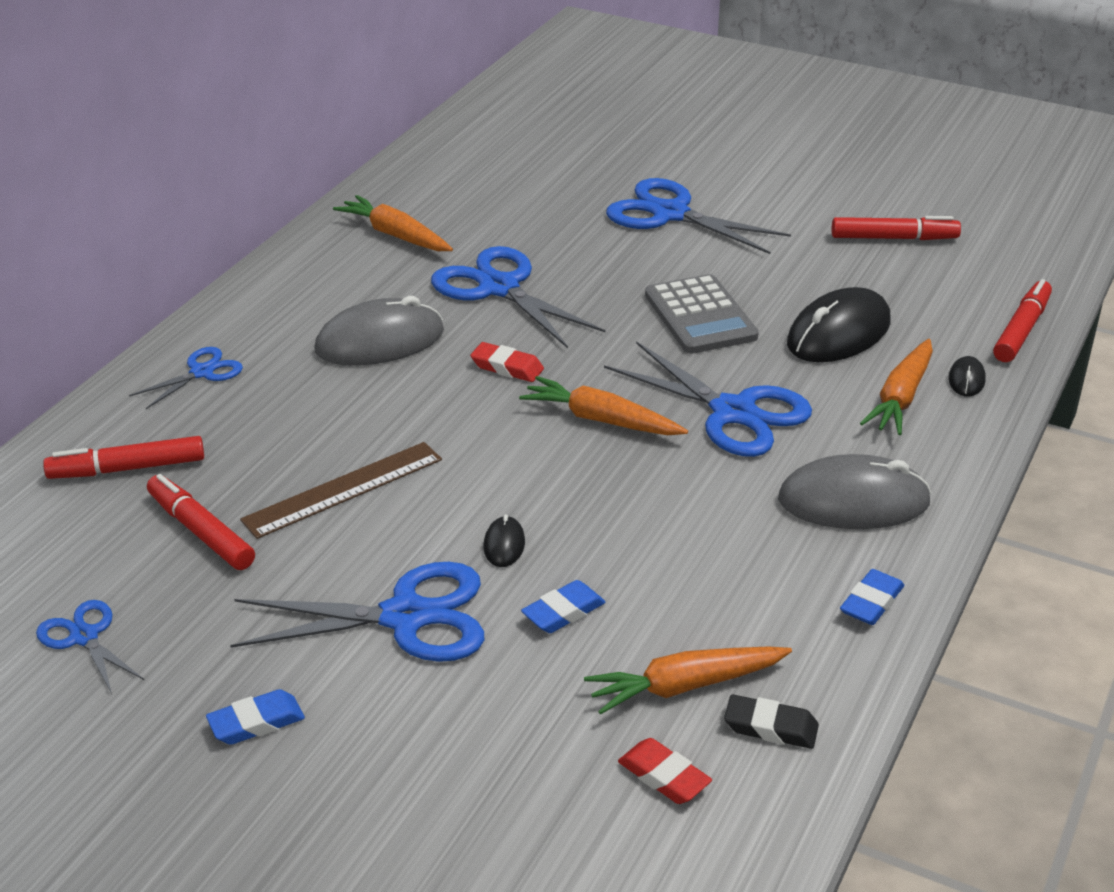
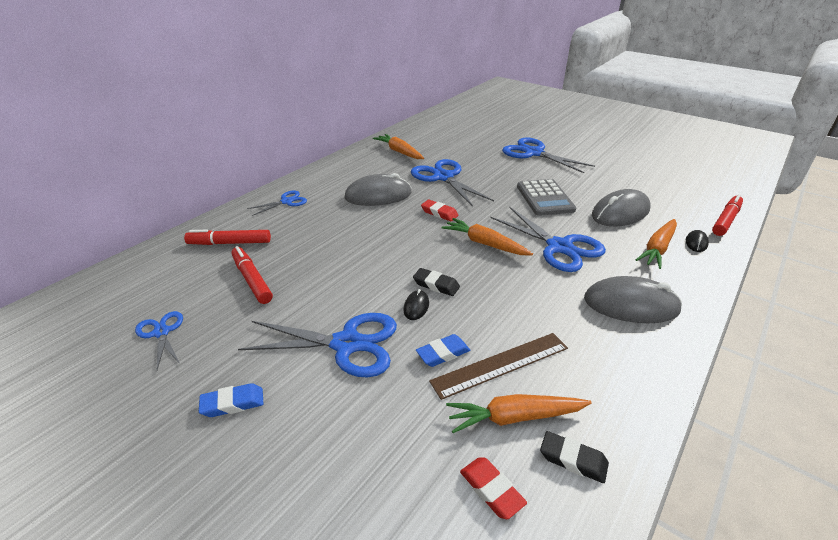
camera: 10 degrees right, 0 degrees up
(343, 489) = (336, 265): brown ruler -> brown ruler (501, 364)
(529, 504) = (436, 285): none -> black eraser
(838, 333) = (620, 213): black mouse -> grey mouse
(871, 602) = (644, 373): blue eraser -> none
(894, 238) = (649, 171): red marker -> none

